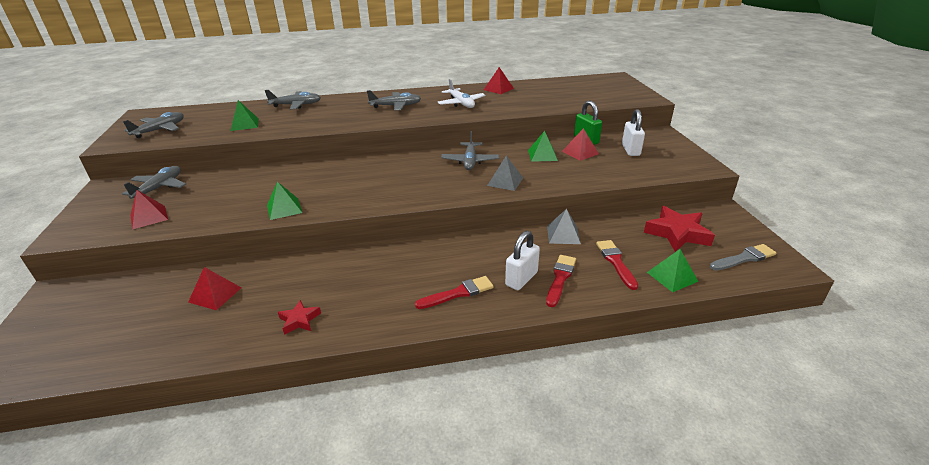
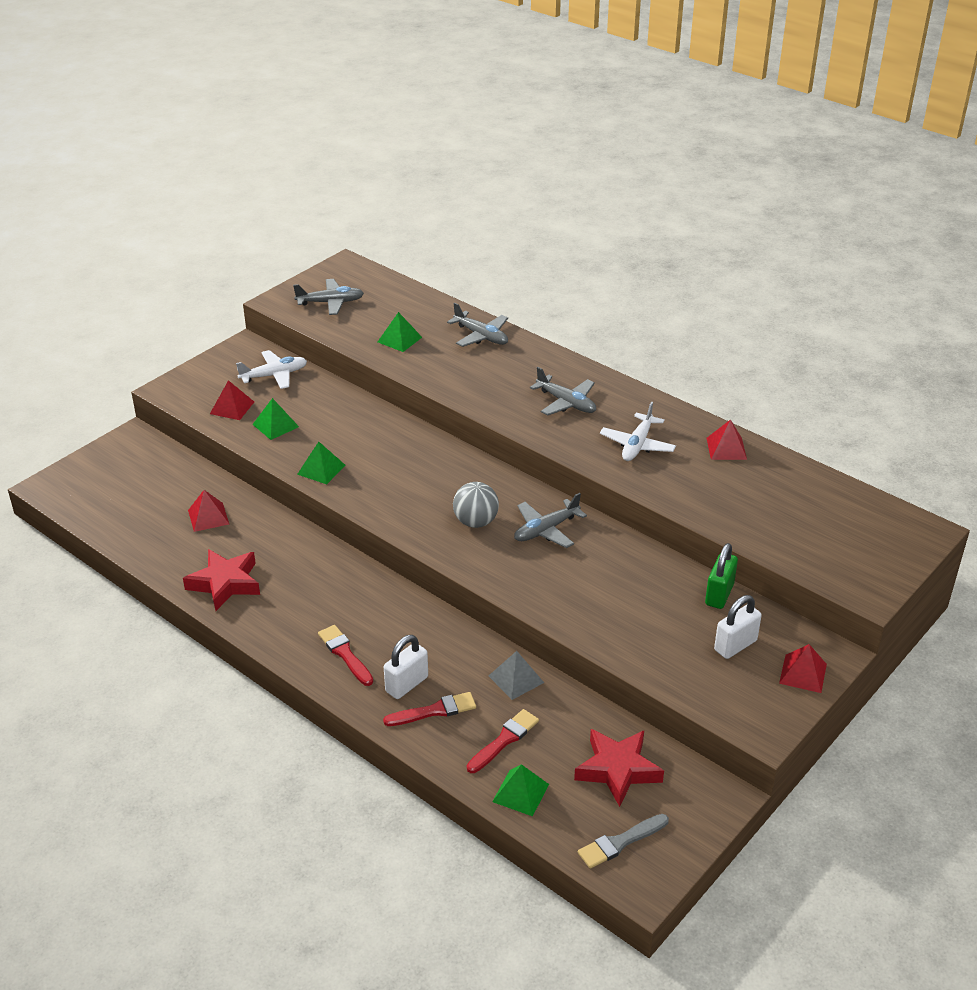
camera: 50 degrees right, 5 degrees up
(159, 188) = (274, 375): grey plane -> white plane
(299, 320) = (225, 583): red star -> red star, size x1.87
(429, 178) = (475, 522): none -> grey ball
(458, 293) = (345, 654): red brush -> red brush turned 150 degrees counterclockwise
(505, 181) = (529, 579): grey pyramid -> none
(521, 279) = (406, 684): white padlock -> white padlock turned 45 degrees counterclockwise
(542, 155) = (629, 577): green pyramid -> green pyramid (275, 425)
(580, 152) = (674, 605): red pyramid -> red pyramid (803, 673)
(744, 258) = (620, 842): grey brush -> grey brush turned 120 degrees clockwise

